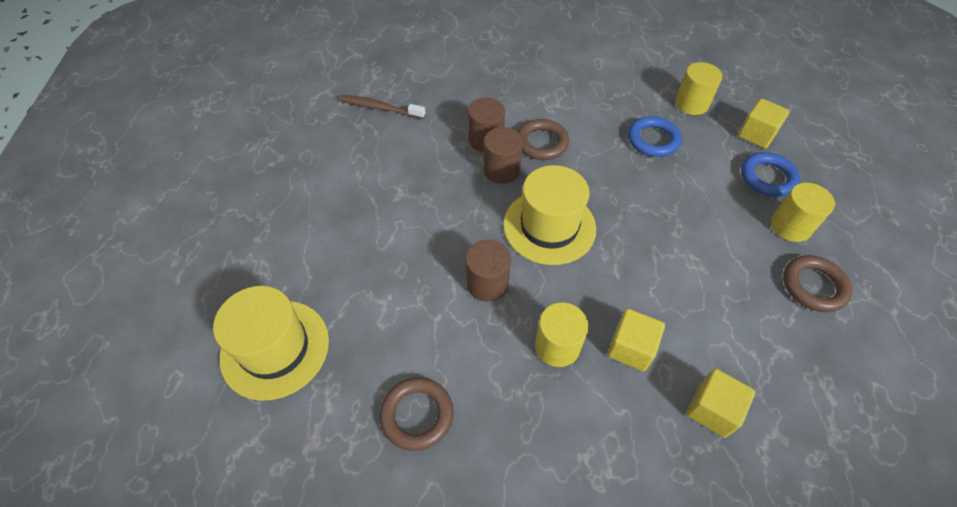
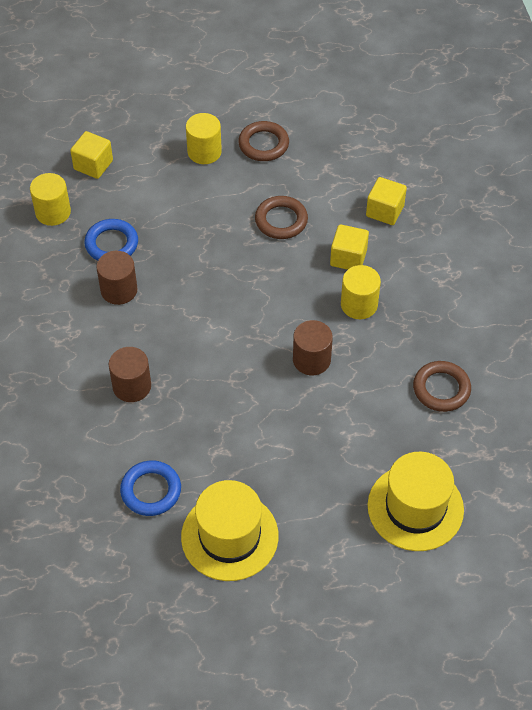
camera: 100 degrees left, 0 degrees up
(380, 108) = (93, 501): brown toothbrush -> none
(501, 170) = (173, 366): brown cylinder -> brown cylinder (119, 290)
(541, 143) = (129, 336): brown ring -> brown ring (281, 220)
(549, 226) = (238, 320): yellow hat -> yellow hat (229, 536)
(767, 177) = (149, 162): blue ring -> blue ring (151, 490)

